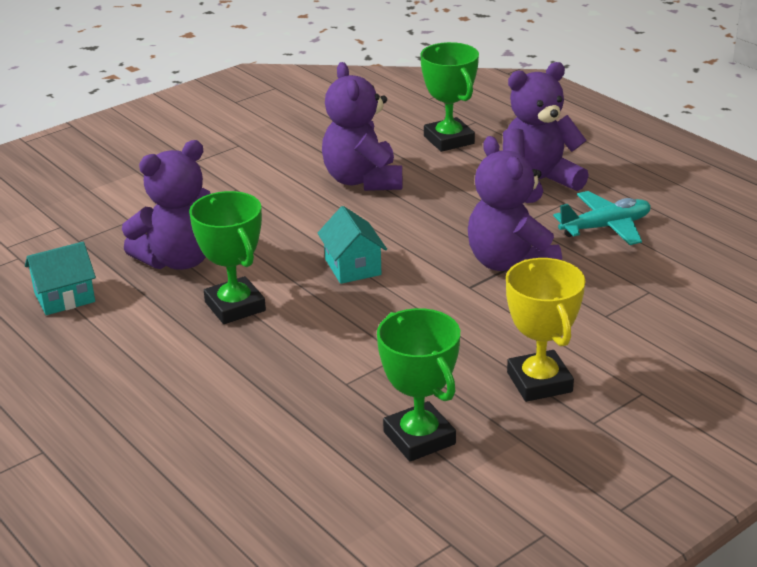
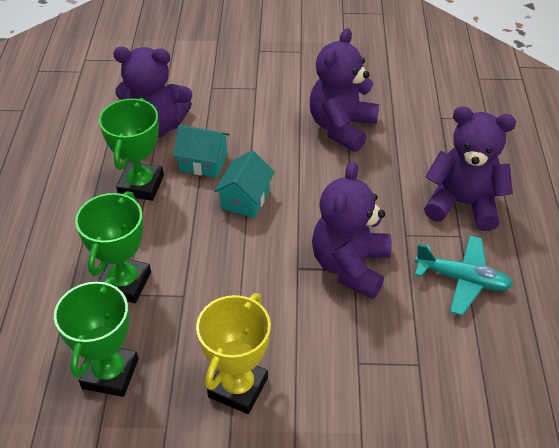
camera: 40 degrees right, 15 degrees up
(64, 297) = (66, 117): turquoise house -> turquoise house (203, 162)
(448, 140) = (445, 125): green trophy -> green trophy (124, 283)

